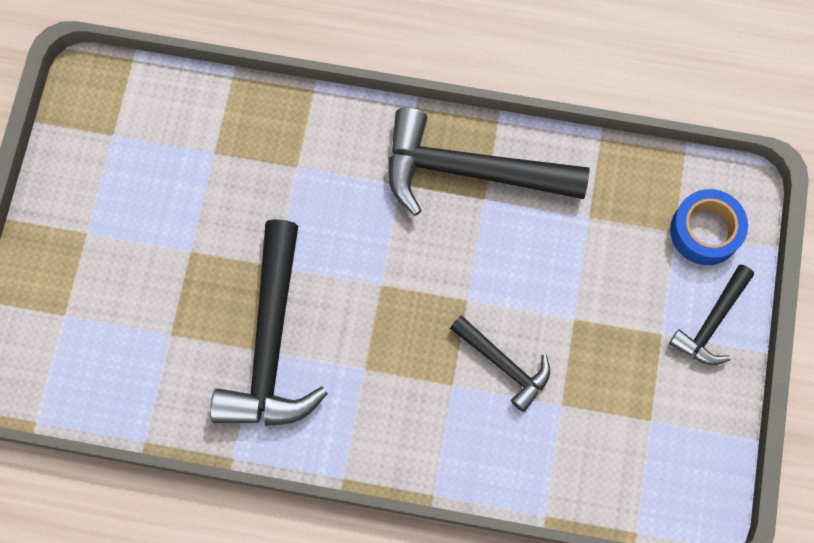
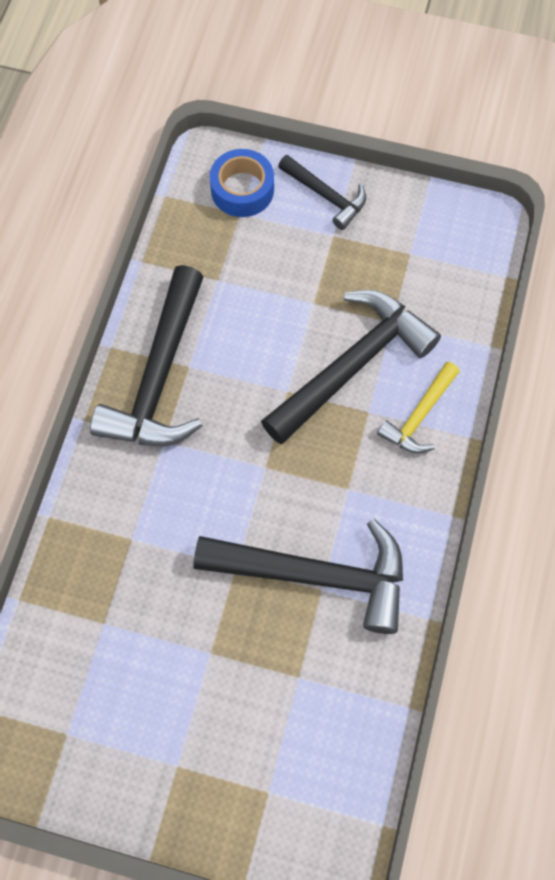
camera: 85 degrees left, 5 degrees down
(453, 439) = (419, 415): none -> yellow hammer
(503, 364) = (352, 366): black hammer -> black hammer, size x1.88

